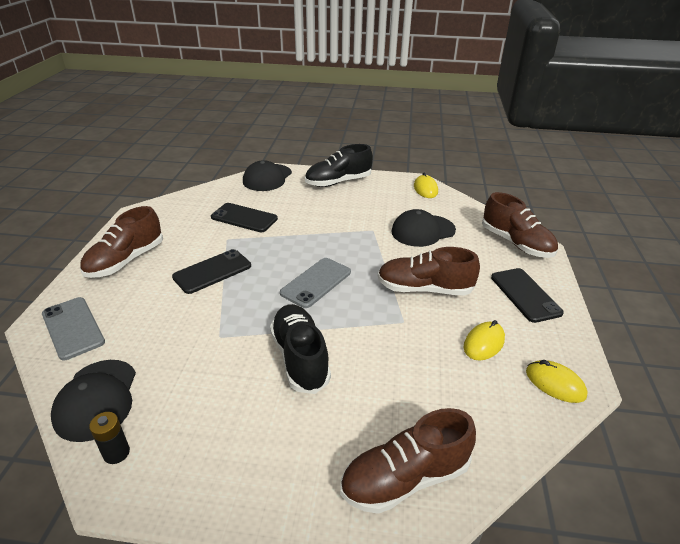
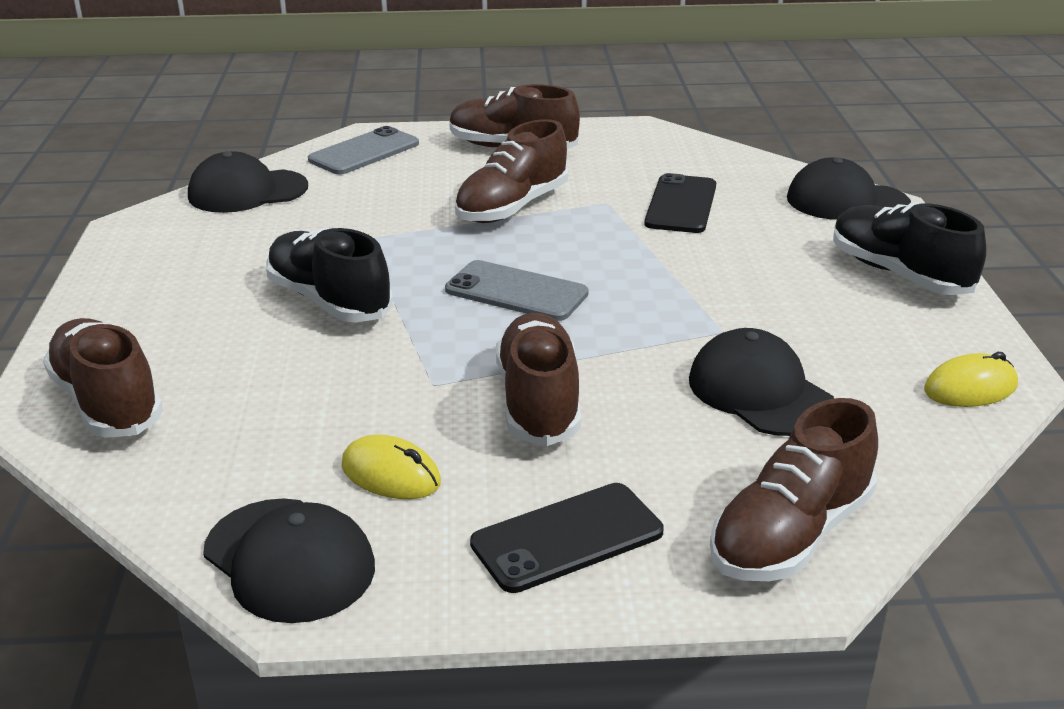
camera: 80 degrees right, 5 degrees down
(116, 453) = (171, 218): black battery -> none
(212, 271) = (512, 207): black phone -> brown shoe
(300, 358) = (329, 301): black shoe -> black shoe turned 105 degrees counterclockwise
(555, 384) = (289, 560): yellow mouse -> black cap

